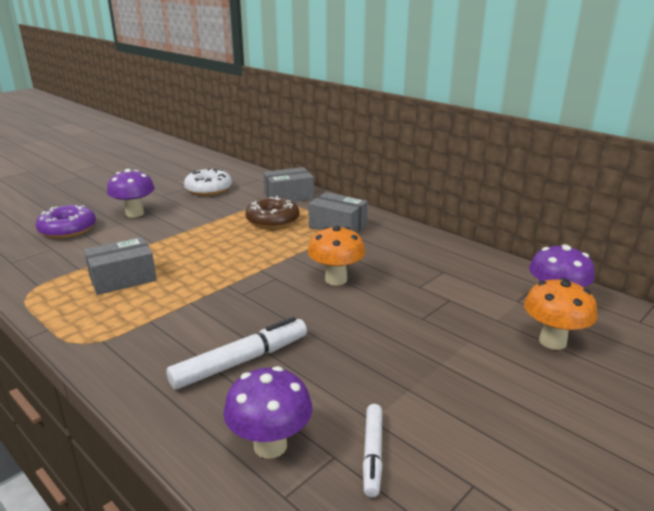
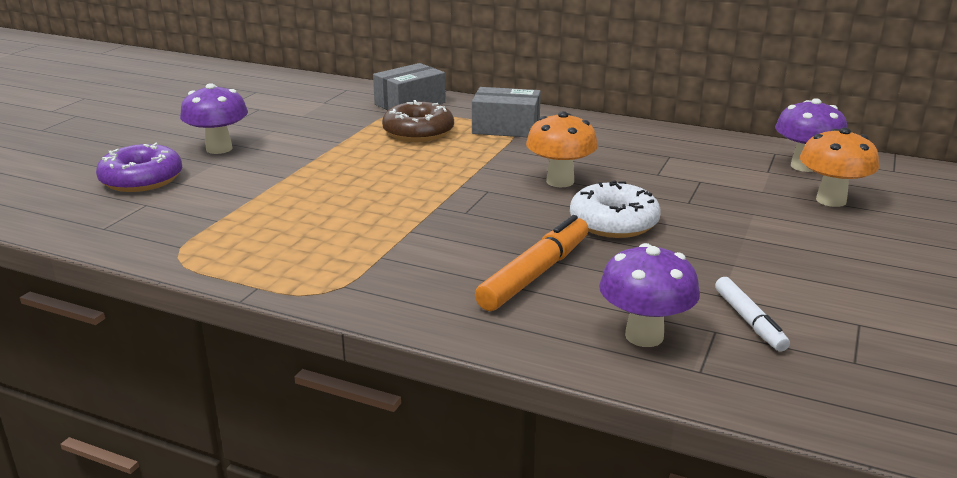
camera: 20 degrees left, 0 degrees up
(123, 278) = (292, 221): grey box -> none
(208, 189) = (291, 108): white donut -> white donut (613, 222)
(240, 362) = (534, 274): white marker -> orange marker

